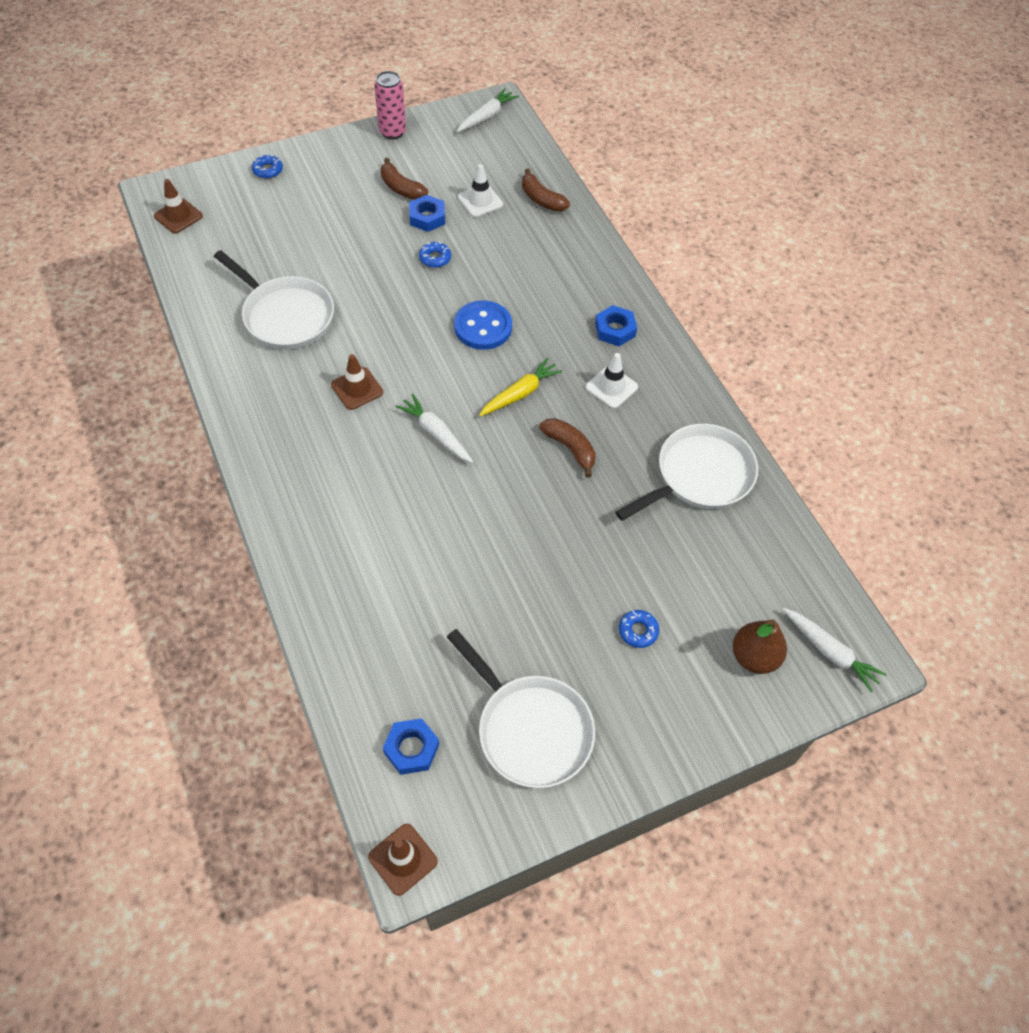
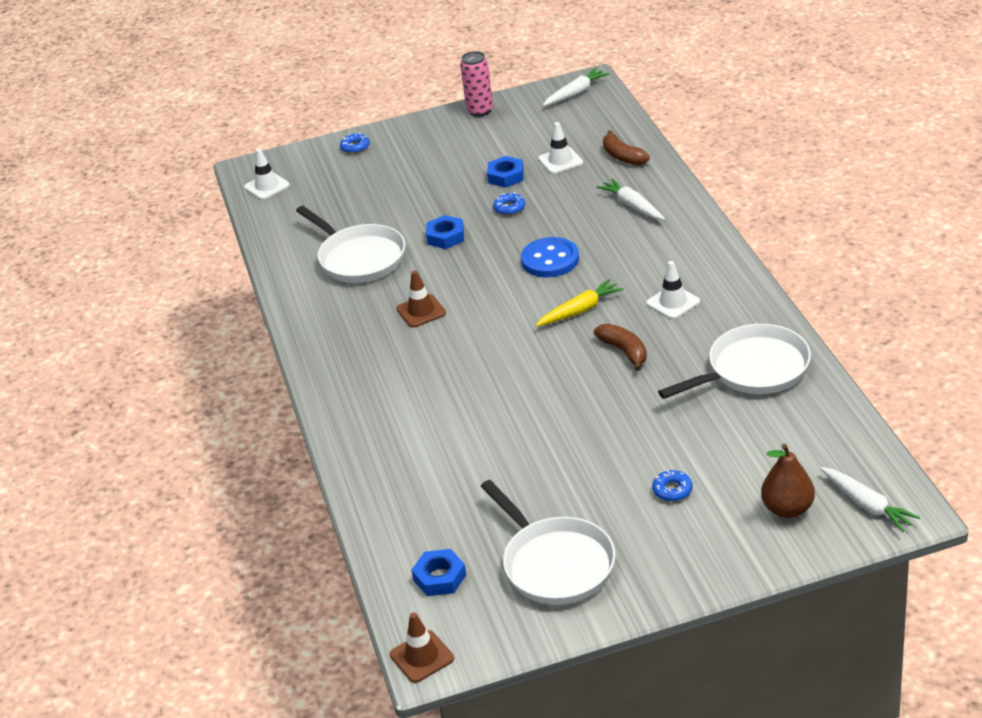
camera: 15 degrees right, 20 degrees down
(178, 216) = (267, 186): brown traffic cone -> white traffic cone
(401, 188) = (483, 154): brown banana -> none
(436, 433) = (493, 343): white carrot -> white carrot (632, 206)
(615, 329) = (683, 257): blue nut -> blue nut (445, 237)

